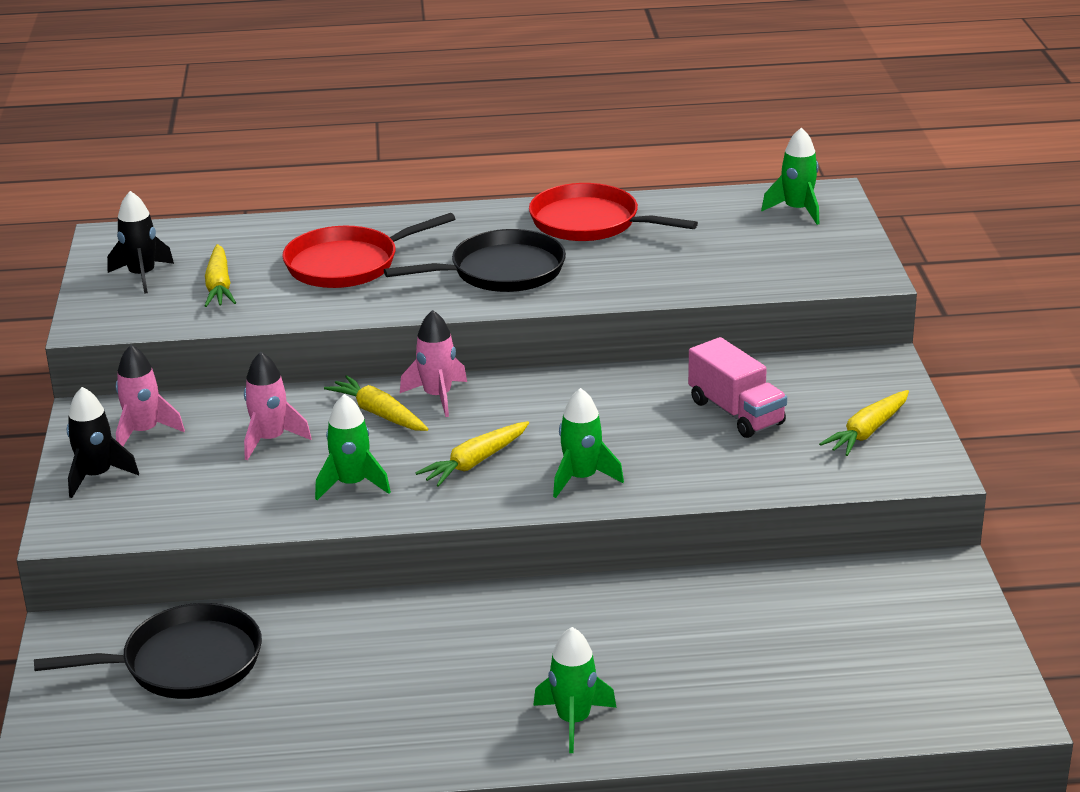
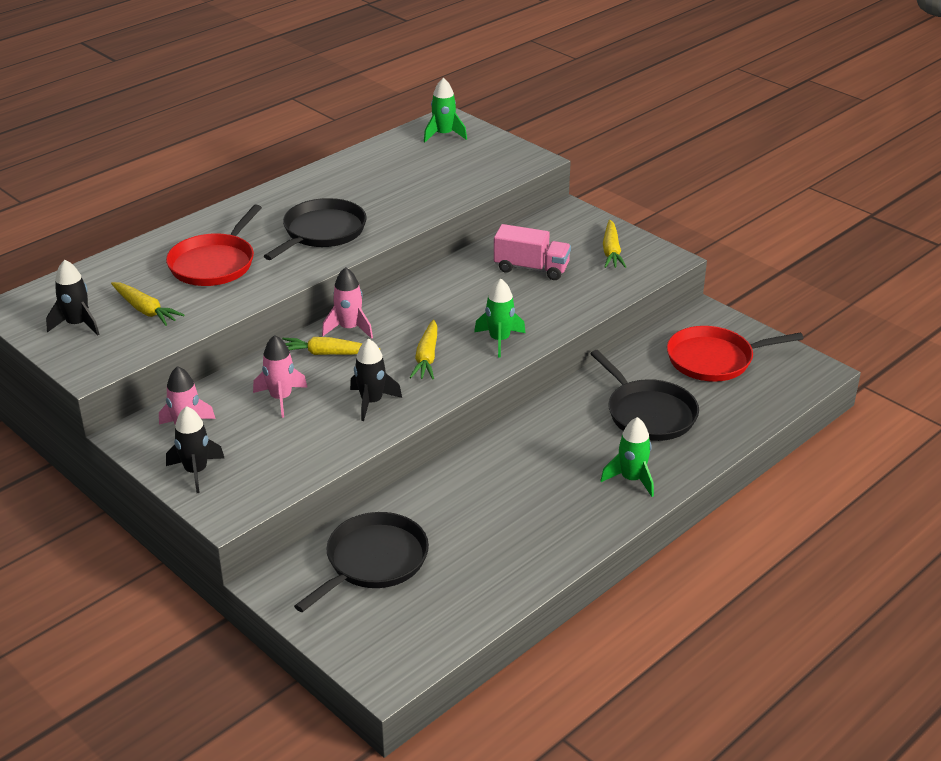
camera: 40 degrees left, 5 degrees up
(352, 484) = (371, 402): green rocket -> black rocket
(590, 222) = (333, 183): red pan -> red pan (714, 359)
(700, 656) = (648, 413): none -> black pan

